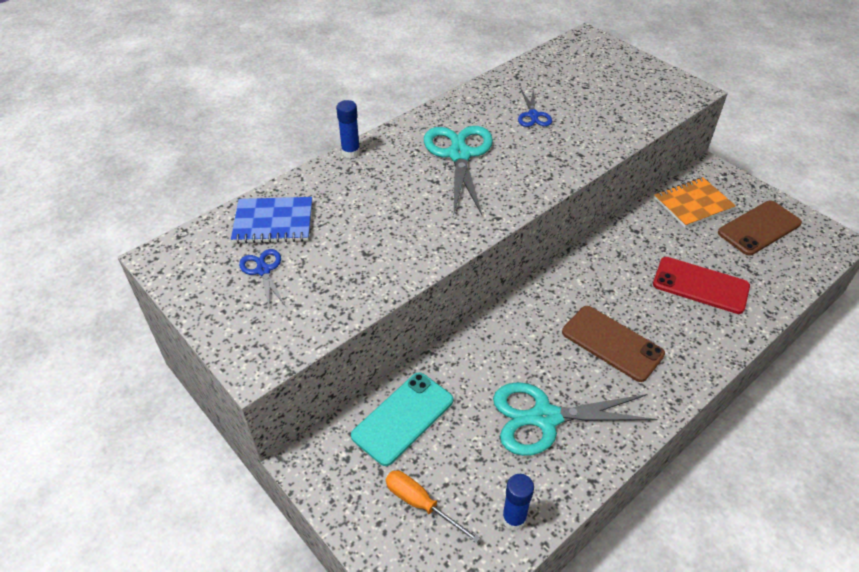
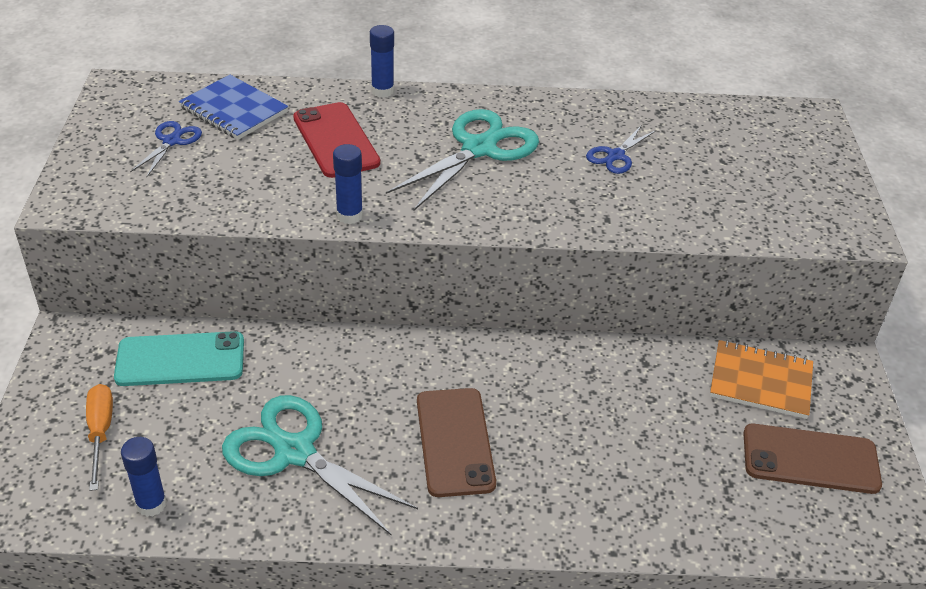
camera: 40 degrees right, 5 degrees down
(450, 243) = (349, 215): none -> blue glue stick
(700, 285) = (638, 462): red phone -> red phone (336, 140)

